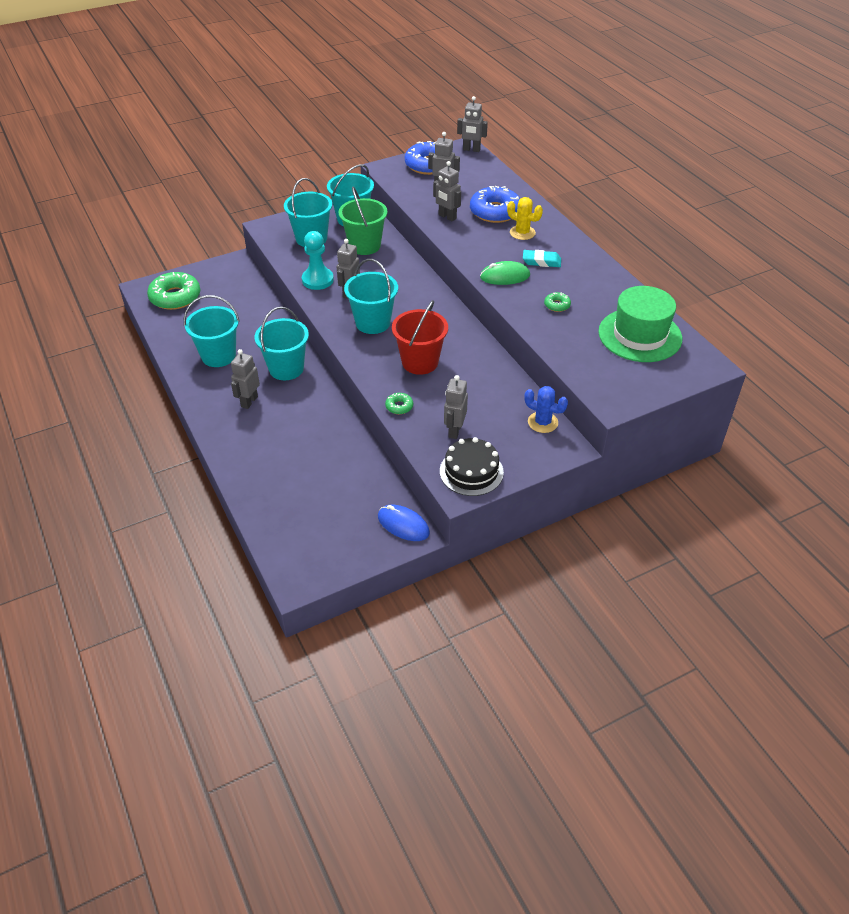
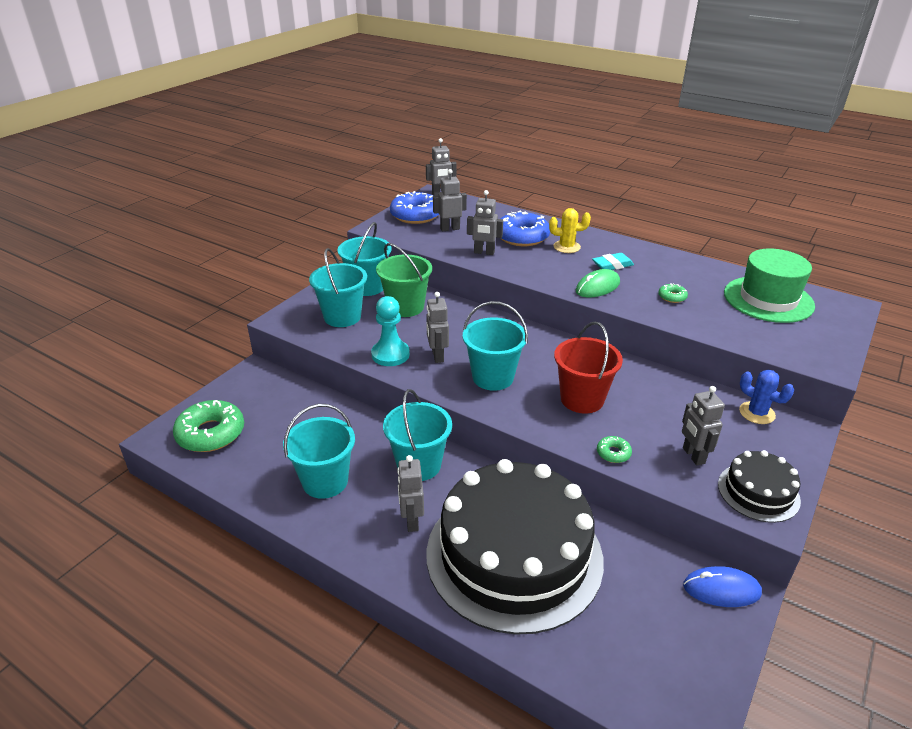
camera: 30 degrees left, 10 degrees down
(292, 448) = (514, 555): none -> black cake
(542, 422) = (757, 413): blue cactus -> blue cactus turned 45 degrees clockwise

